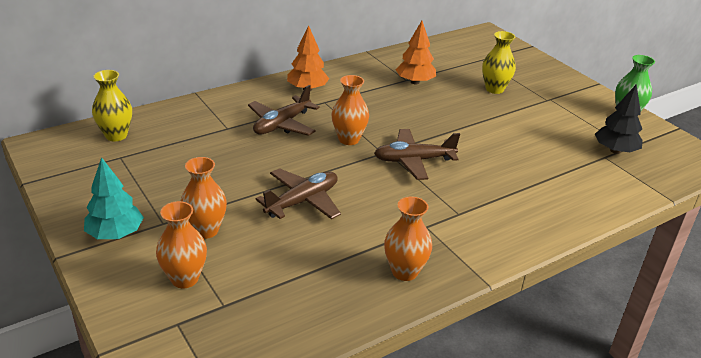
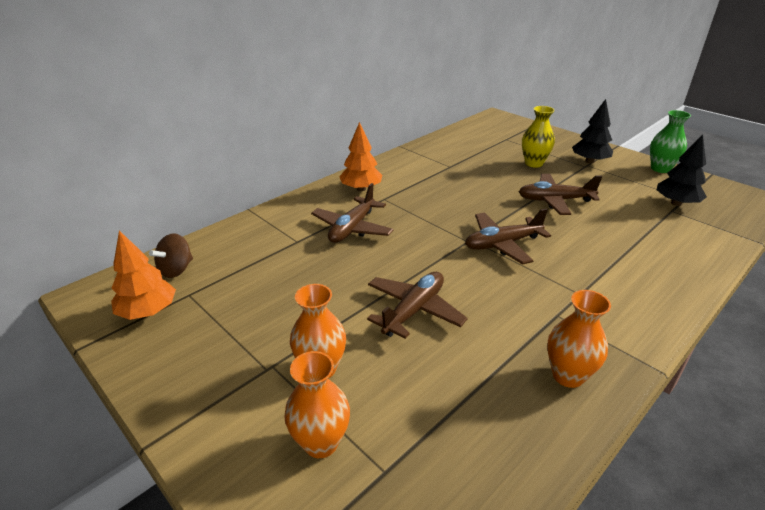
camera: 10 degrees left, 0 degrees up
(115, 234) = (212, 396): turquoise tree -> none
(116, 135) = (176, 270): yellow vase -> brown spinning top
(349, 139) = (427, 233): orange vase -> none
(415, 82) = (459, 167): orange tree -> orange tree (148, 312)
(491, 129) = (554, 200): none -> brown plane
(555, 95) = (589, 161): none -> black tree

